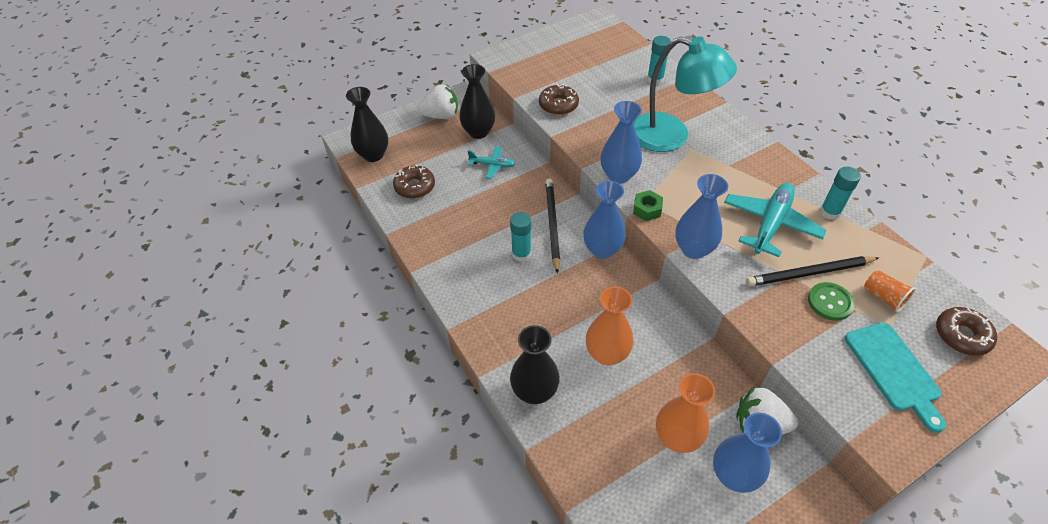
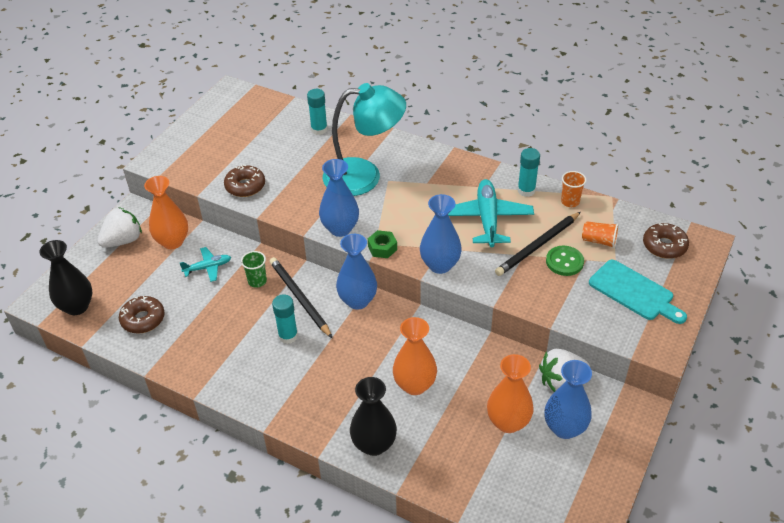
camera: 30 degrees left, 5 degrees down
(478, 132) = (173, 242): black vase -> orange vase
(525, 194) = (257, 281): none -> green cup
(873, 243) = (570, 202): none -> orange cup

